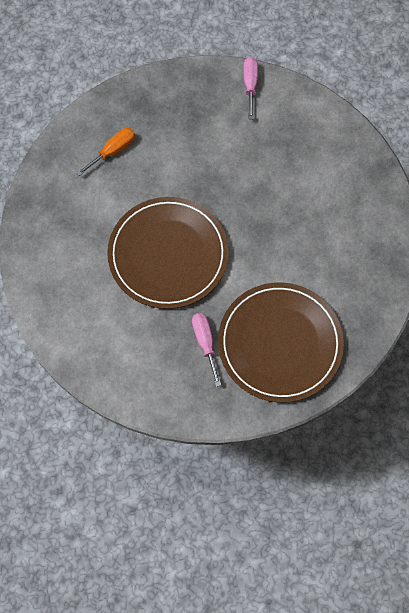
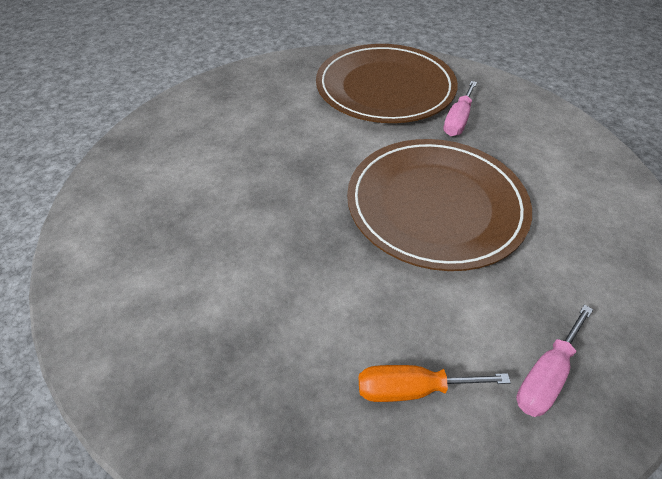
camera: 140 degrees left, 20 degrees down
(250, 85) = (107, 333): pink screwdriver -> pink screwdriver (546, 375)

